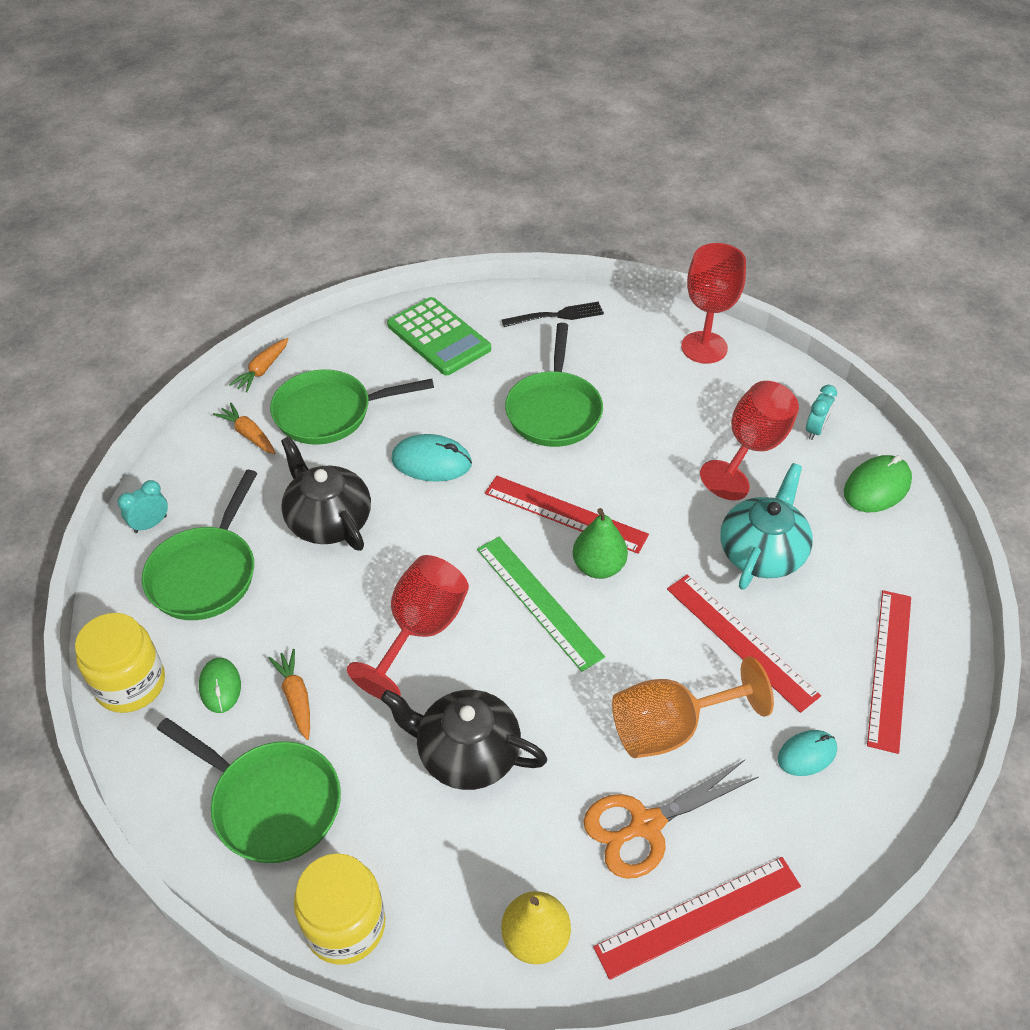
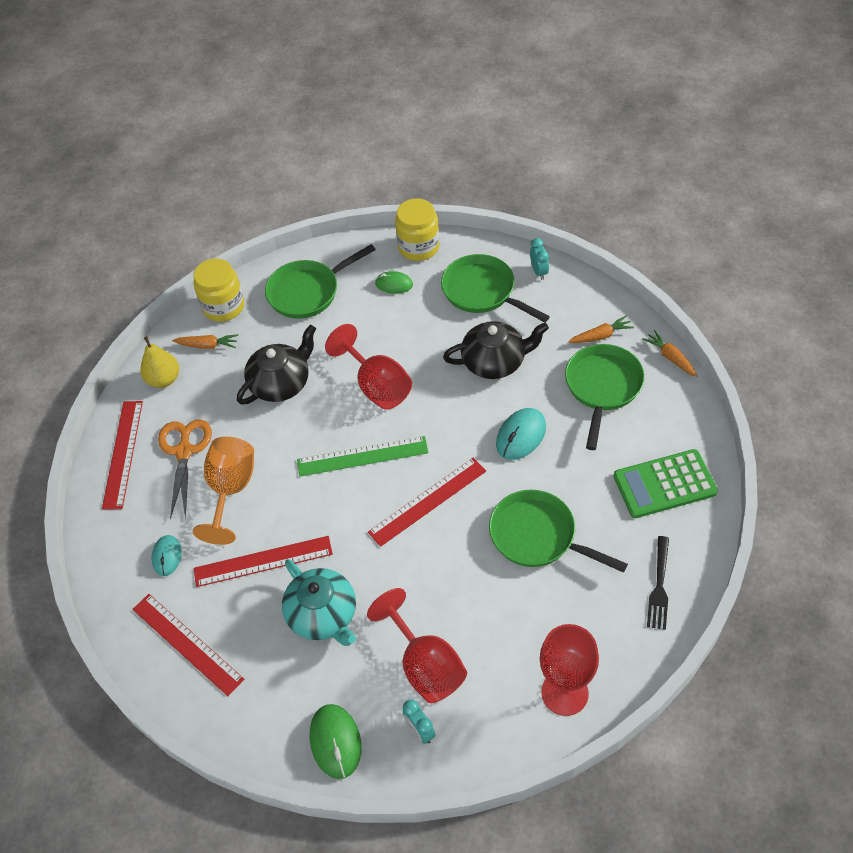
camera: 120 degrees right, 5 degrees up
(296, 698) = (366, 315): orange carrot -> orange carrot (207, 345)
(598, 567) = (370, 502): green pear -> none

